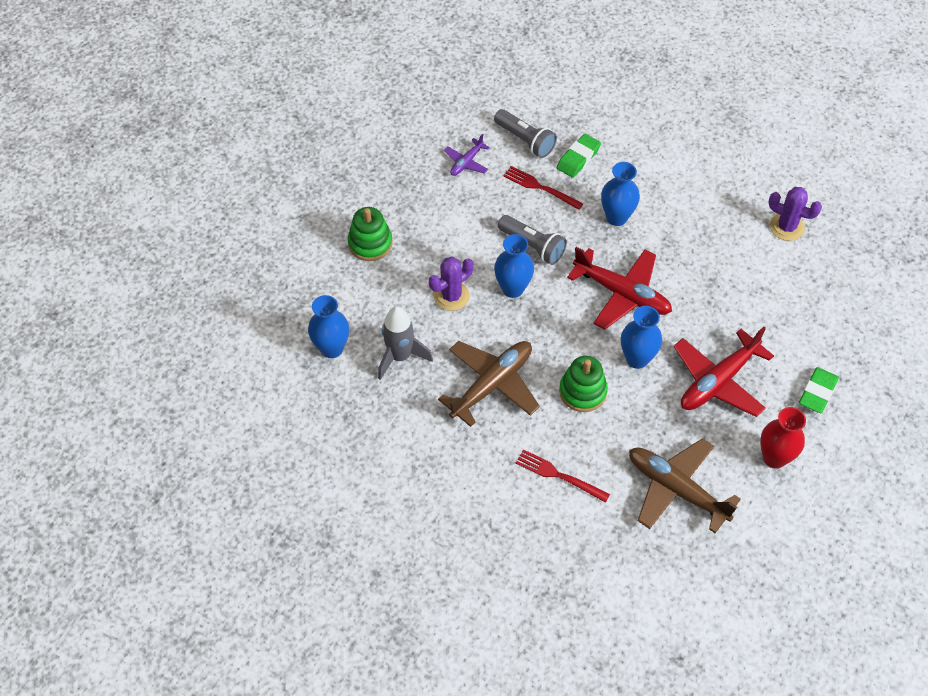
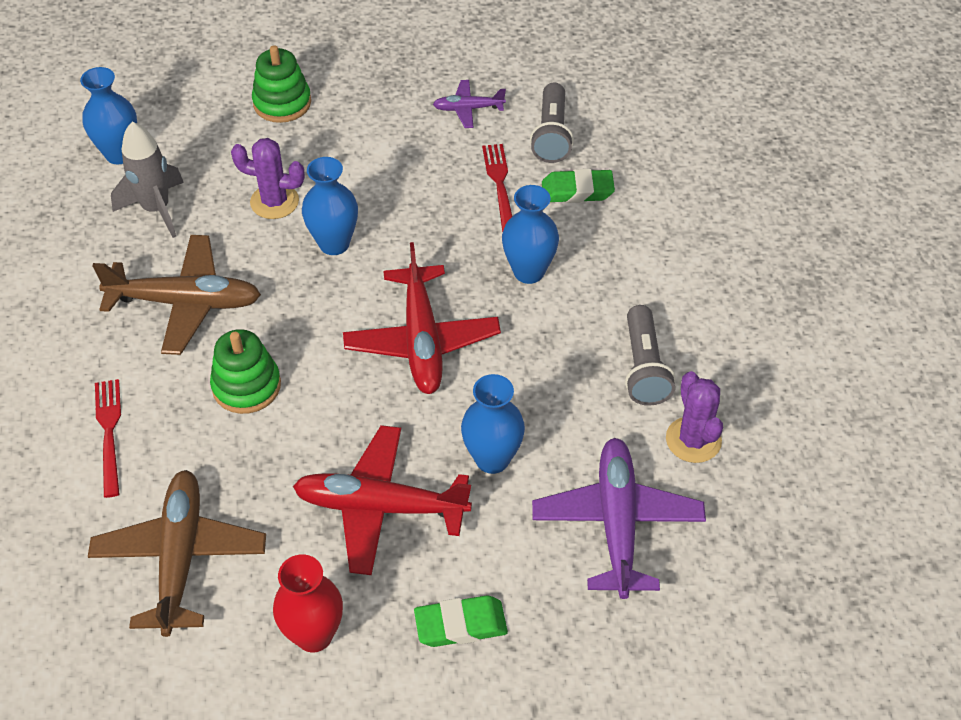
camera: 50 degrees right, 5 degrees down
(532, 246) = (410, 225): grey flashlight -> grey flashlight (644, 367)
(637, 359) = (340, 408): blue vase -> blue vase (492, 459)
(809, 291) = (617, 522): none -> purple plane

